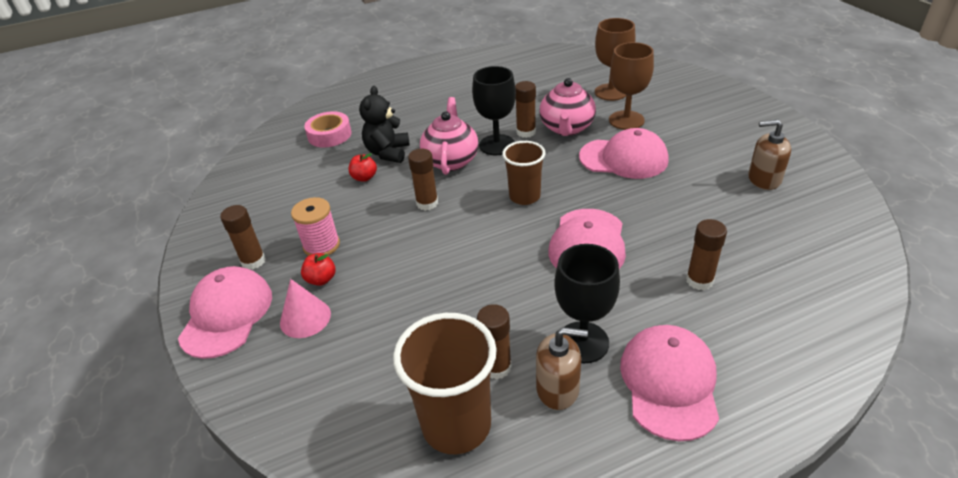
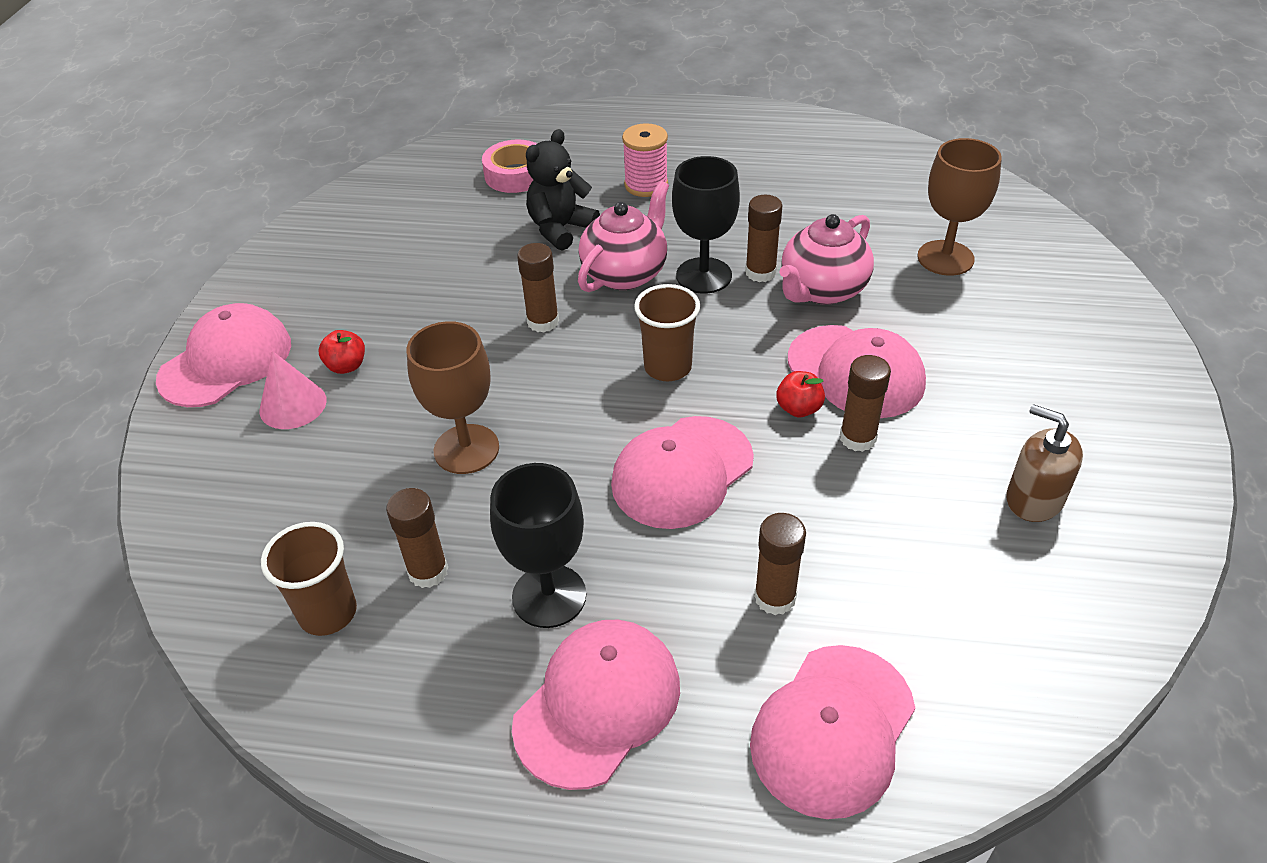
camera: 30 degrees right, 5 degrees up
(253, 261) = (300, 309): brown glue stick -> brown glue stick (857, 438)
(321, 245) = (382, 323): pink spool -> pink spool (646, 185)
(364, 177) = (503, 253): red apple -> red apple (798, 408)
(456, 425) = (328, 613): brown cup -> brown cup, size x0.64
(558, 388) = (467, 635): brown soap dispenser -> none
(626, 120) = (921, 313): brown goblet -> brown goblet (466, 449)
(793, 327) = (833, 730): none -> pink cap

